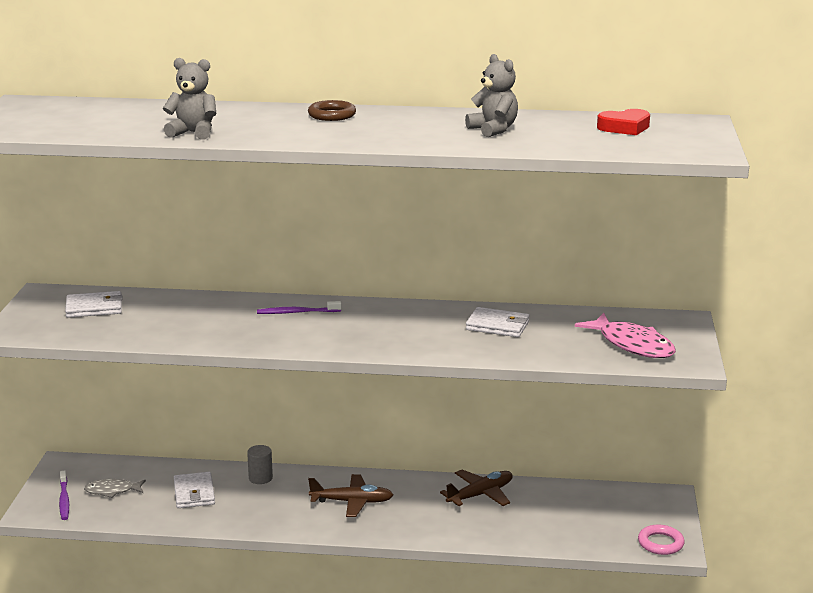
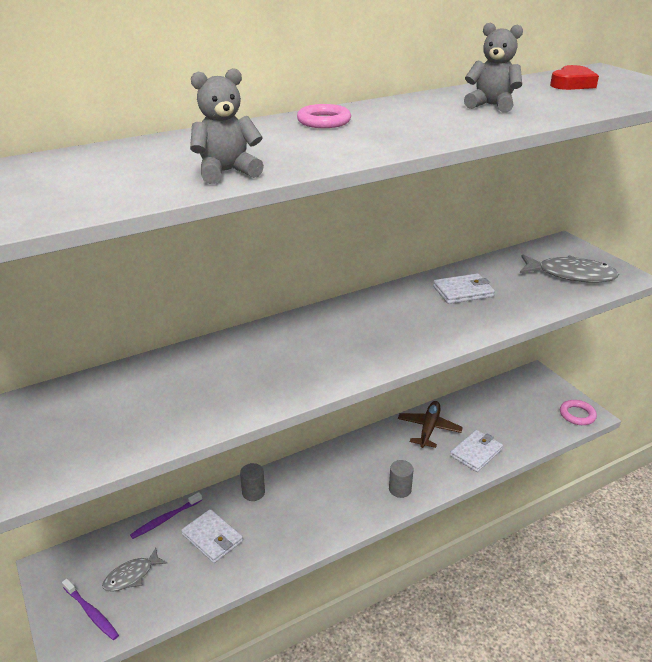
camera: 35 degrees left, 10 degrees up
(94, 308) = (81, 410): white wallet -> white wallet (476, 453)
(296, 312) = (292, 338): purple toothbrush -> purple toothbrush (165, 519)
(332, 115) = (324, 121): brown ring -> pink ring
(352, 502) = (350, 481): brown plane -> none
(388, 525) = (400, 489): none -> grey cylinder
(632, 345) = (571, 275): pink fish -> grey fish

